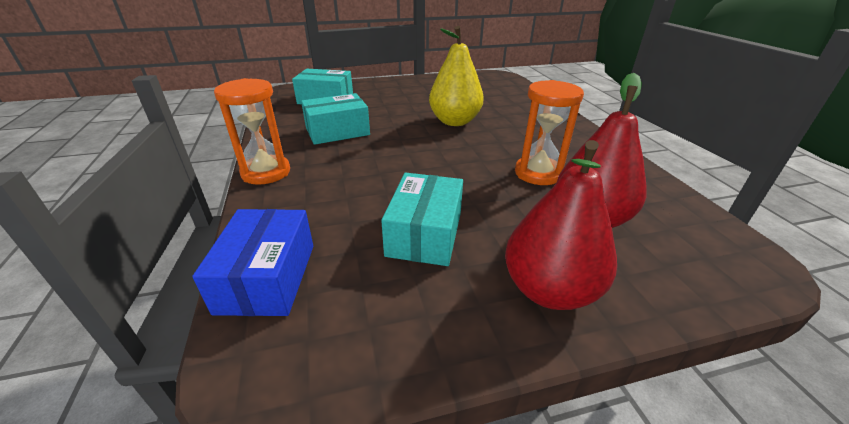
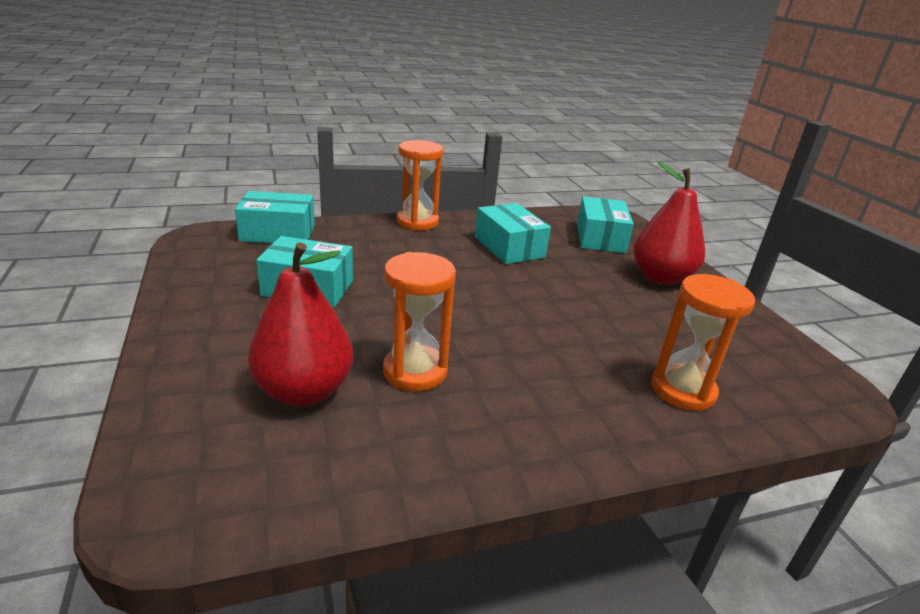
camera: 85 degrees right, 5 degrees down
(267, 277) = (278, 233): blue box -> turquoise box
(454, 121) = (566, 322): yellow pear -> none
(512, 102) = (683, 390): none -> orange hourglass
(549, 290) = (208, 340): red pear -> red pear (661, 278)

